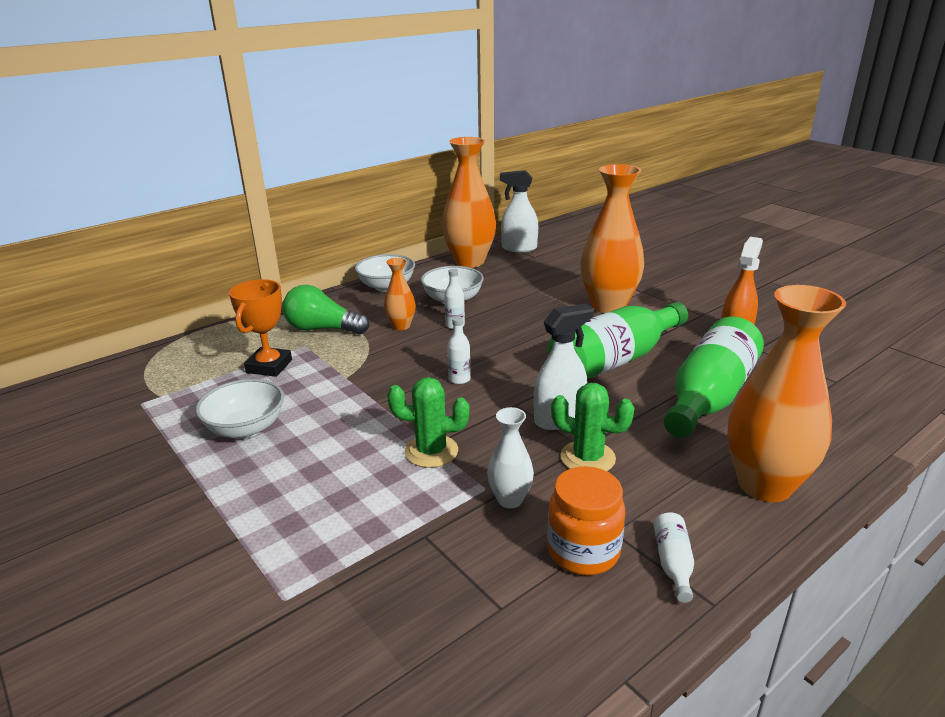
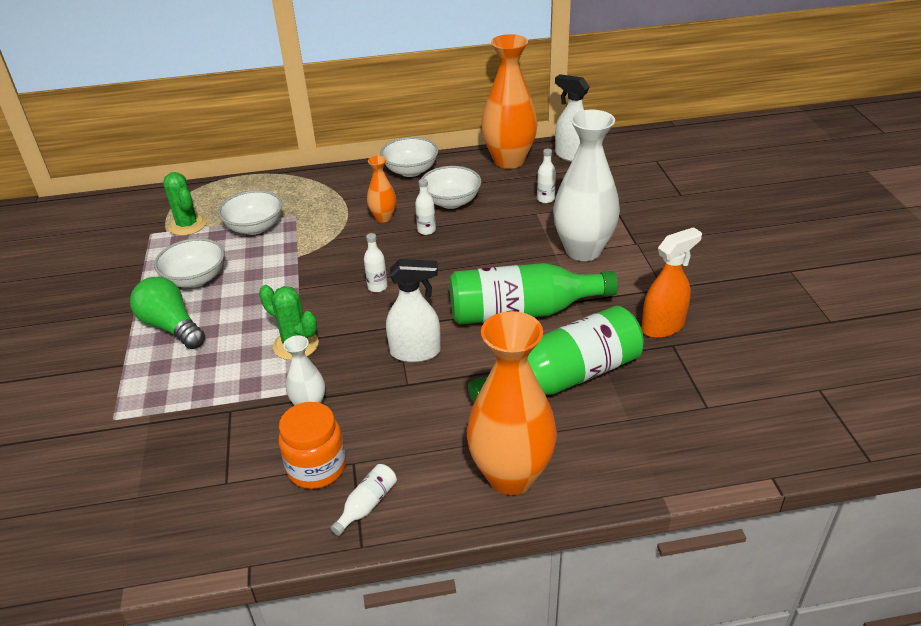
camera: 30 degrees right, 10 degrees up
(269, 366) = (255, 227): orange trophy -> white bowl
(322, 329) = (322, 202): green light bulb -> green light bulb (171, 327)
(533, 280) = (545, 199): none -> white bottle
(587, 458) = (400, 395): green cactus -> green cactus (187, 225)
(608, 306) = (583, 250): orange vase -> white vase

